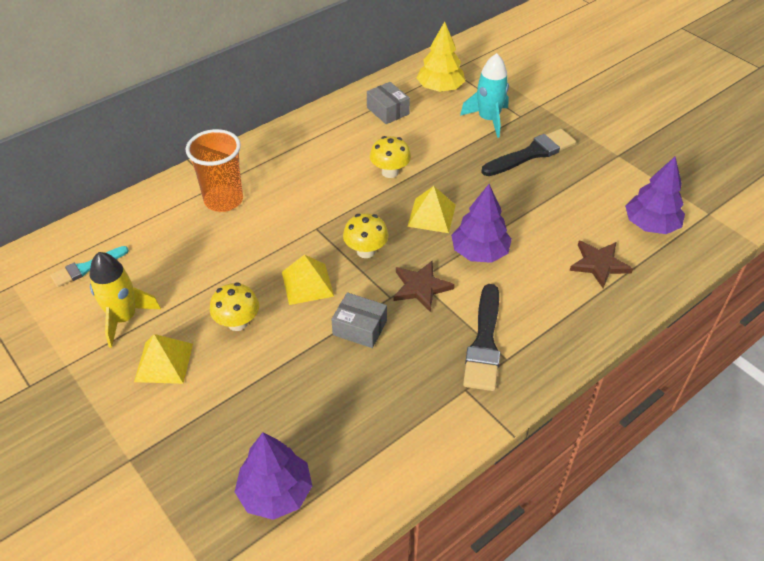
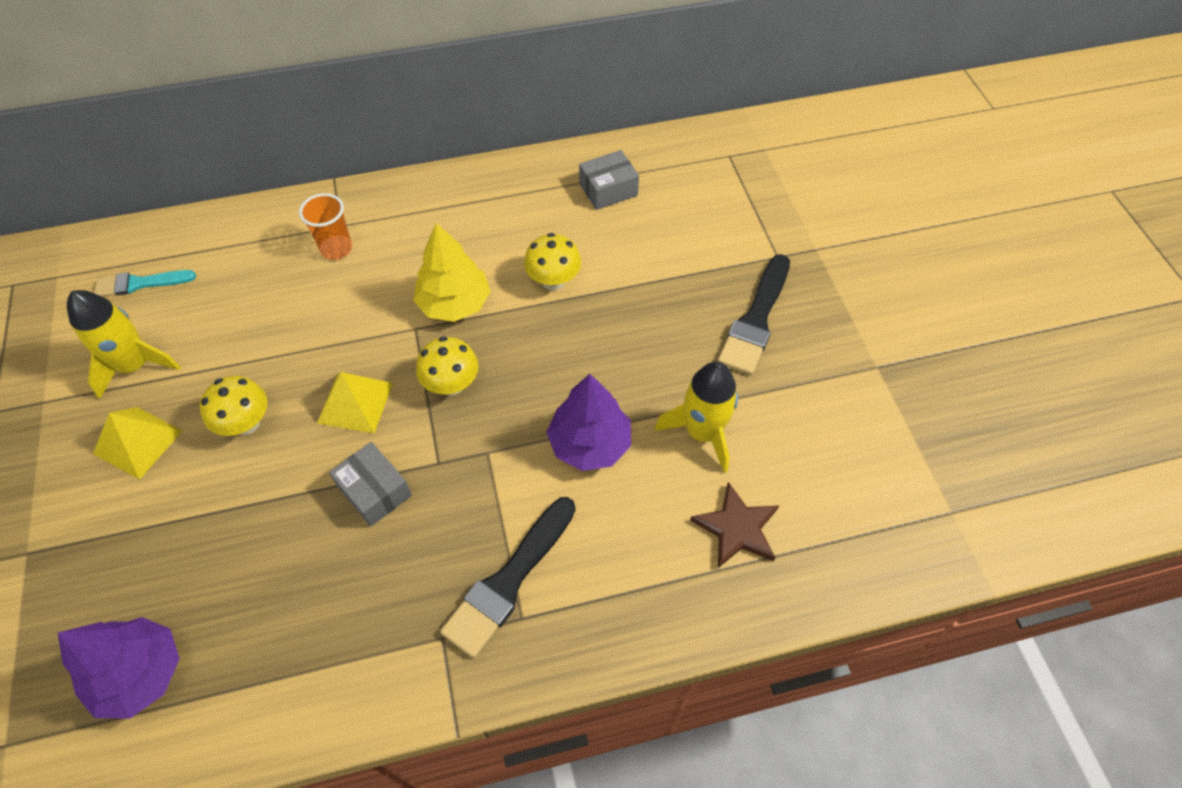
camera: 25 degrees right, 10 degrees up
(223, 200) = (336, 249): orange cup -> orange cup, size x0.63
(388, 111) = (608, 190): grey box -> grey box turned 75 degrees clockwise
(421, 287) = (483, 464): brown star -> none
(431, 215) = (564, 364): yellow pyramid -> none
(440, 88) = (696, 178): yellow tree -> yellow tree (454, 303)
(488, 119) = (730, 247): turquoise rocket -> none
(532, 153) = (756, 320): black brush -> black brush turned 120 degrees clockwise
(543, 223) = (702, 433): none -> yellow rocket
(650, 225) = (852, 496): purple tree -> none

